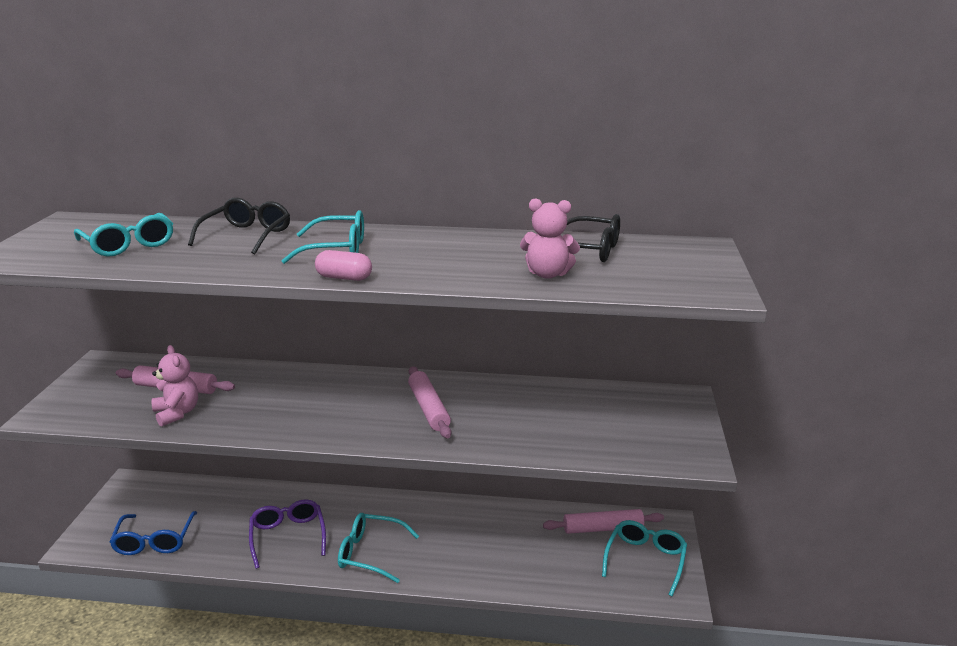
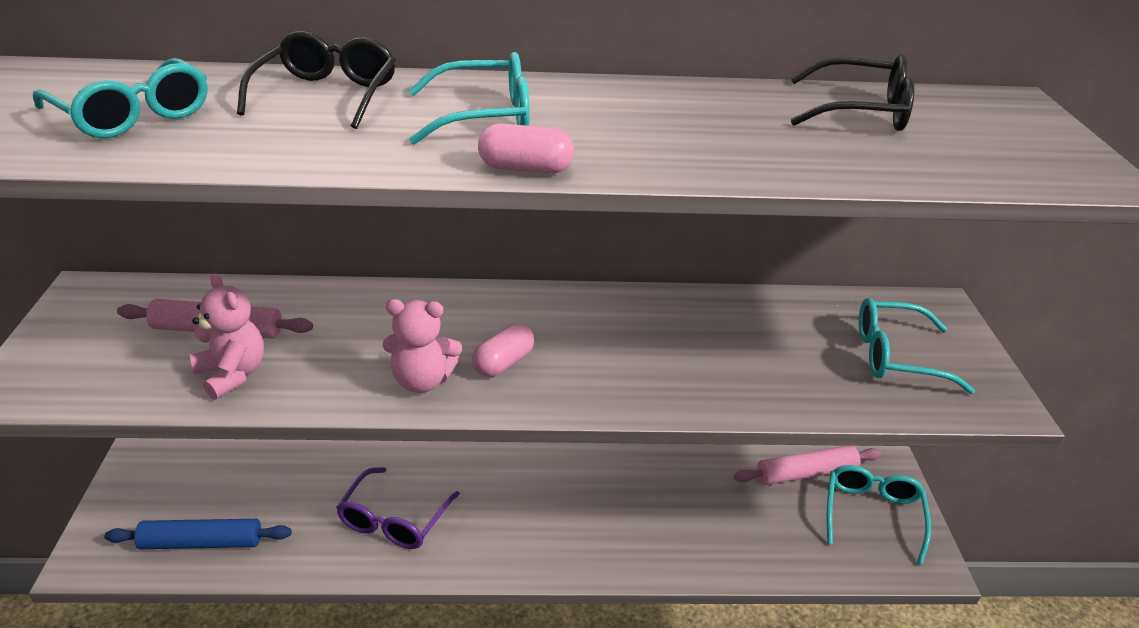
camera: 10 degrees left, 10 degrees up
(154, 541) = (201, 543): blue glasses -> blue rolling pin
(288, 536) = (394, 520): purple glasses -> purple glasses turned 135 degrees counterclockwise
(354, 416) = (503, 363): none -> pink capsule
(370, 553) = (516, 536): turquoise glasses -> turquoise glasses (896, 356)
(428, 408) = (606, 344): pink rolling pin -> none
(547, 274) = (832, 153): pink teddy bear -> pink teddy bear (422, 380)

